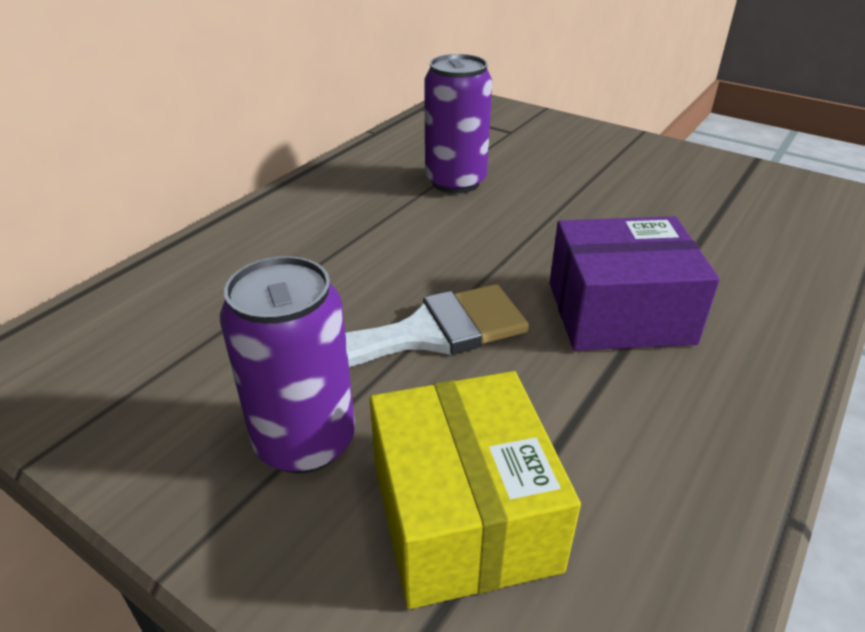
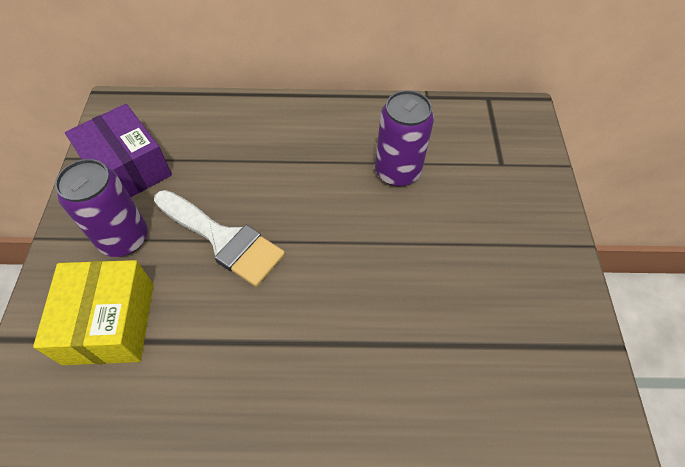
camera: 55 degrees right, 20 degrees up
(463, 515) = (110, 323): yellow box -> yellow box turned 45 degrees counterclockwise
(619, 312) = (308, 326): purple box -> purple box (128, 168)

